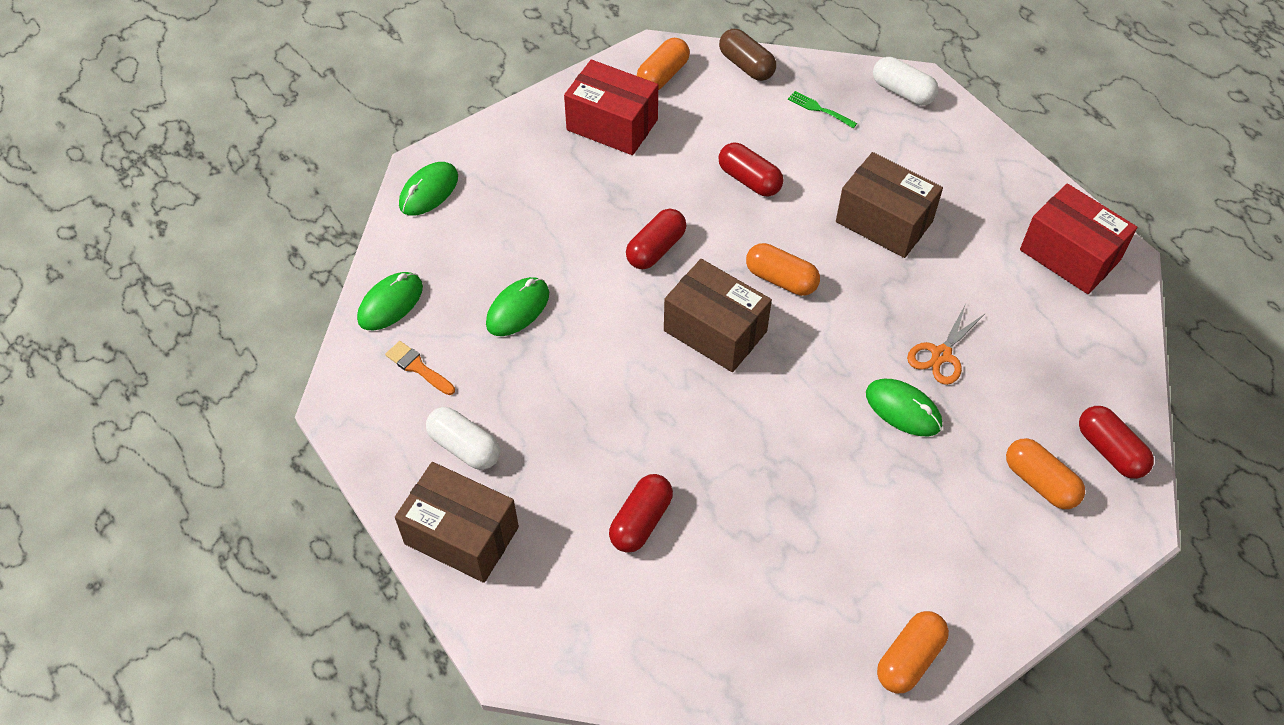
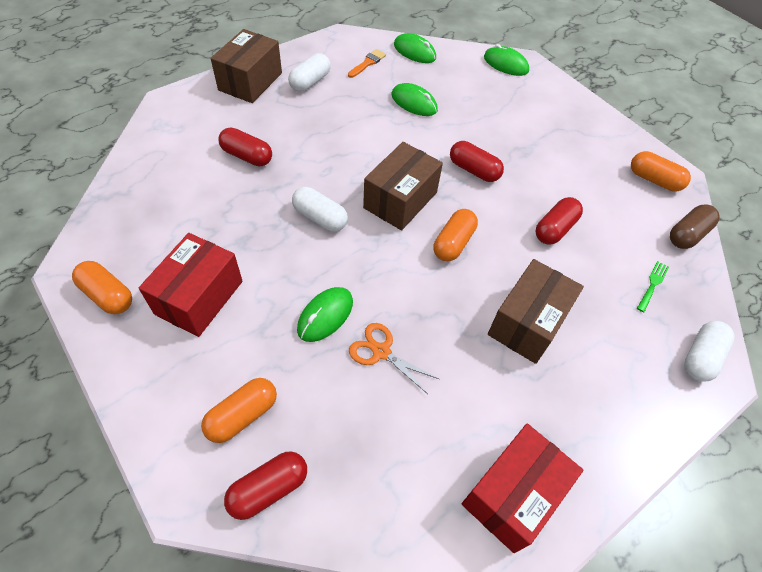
camera: 85 degrees right, 0 degrees up
(612, 125) = (590, 149): red box -> red box (199, 297)
(753, 421) = (320, 218): none -> white capsule

